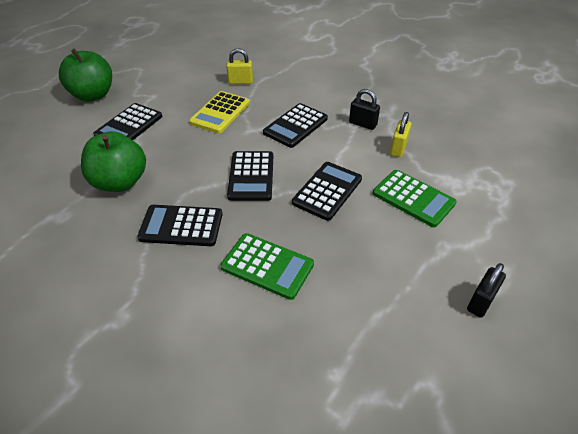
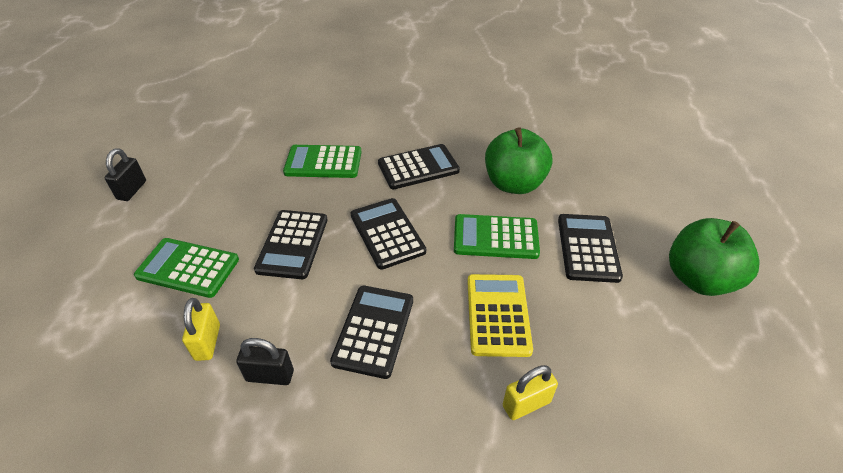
camera: 155 degrees right, 0 degrees up
(178, 149) = (495, 237): none -> green calculator

